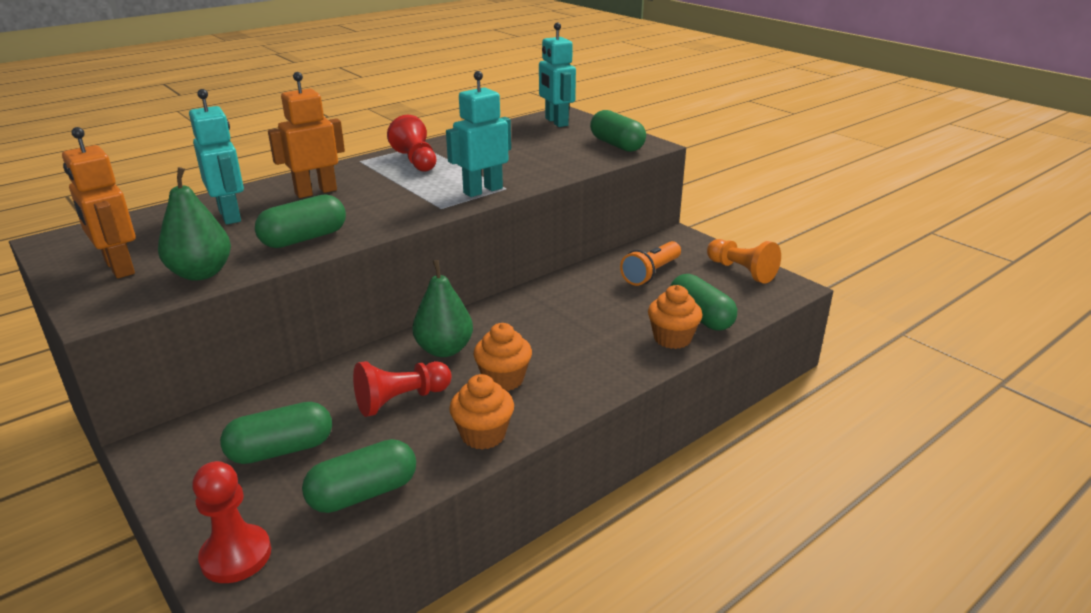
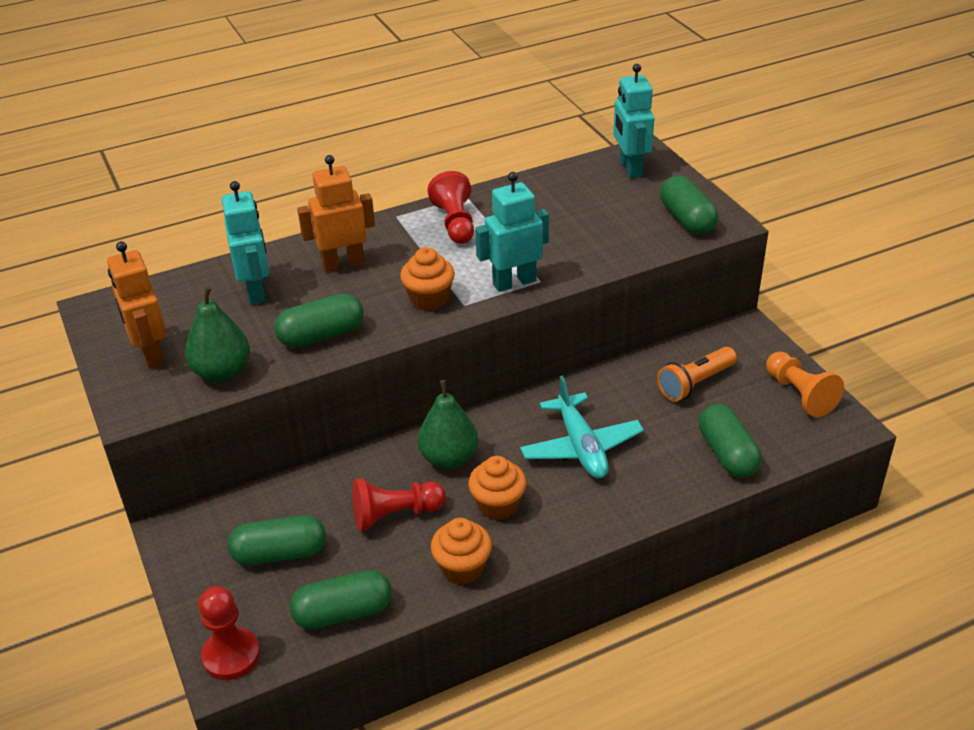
camera: 15 degrees right, 10 degrees up
(568, 327) = (581, 447): none -> turquoise plane
(672, 338) = (686, 479): orange cupcake -> orange cupcake (429, 299)

